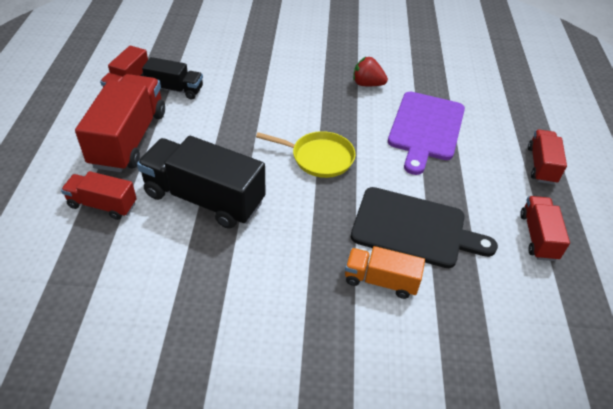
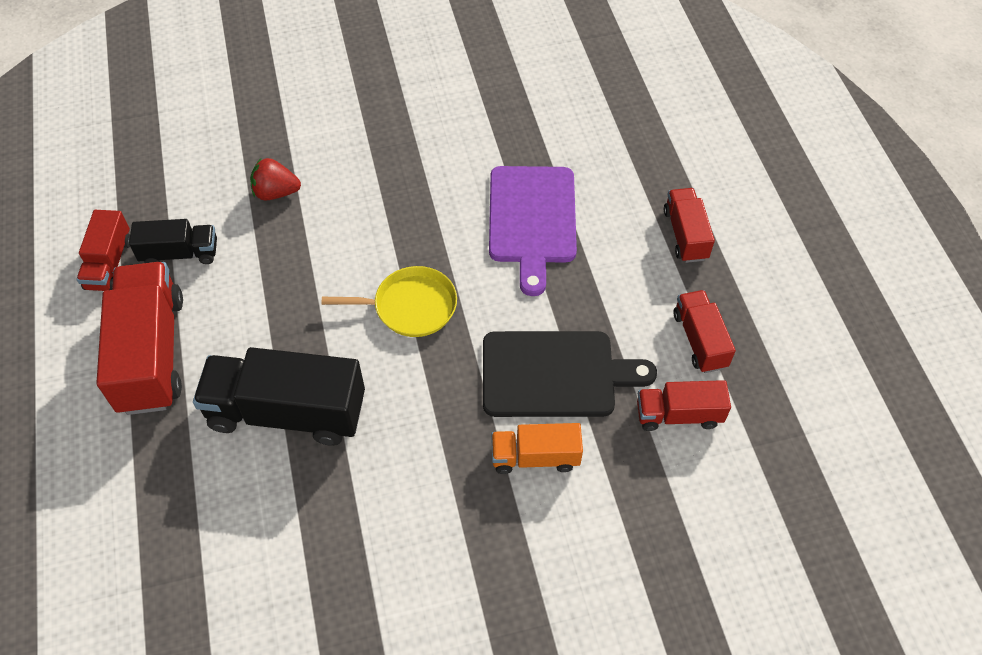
camera: 15 degrees left, 10 degrees up
(102, 205) = (161, 462): red truck -> red truck (678, 415)
(367, 84) = (437, 168): red strawberry -> red strawberry (276, 192)

